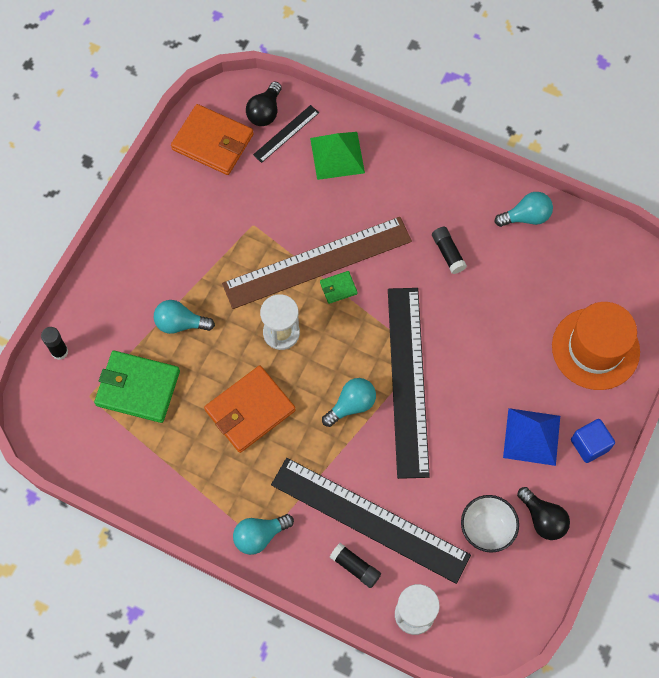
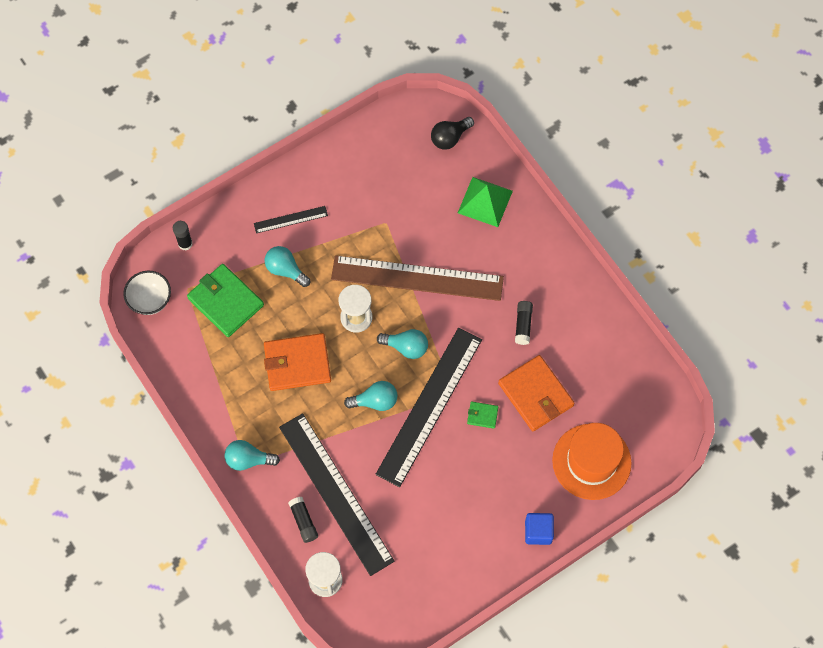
camera: 30 degrees right, 0 degrees up
(212, 142) = (394, 141): orange wallet -> orange wallet (535, 394)
(286, 133) = (456, 163): black ruler -> black ruler (290, 219)
(338, 288) = (421, 306): green wallet -> green wallet (482, 415)
(486, 529) = (418, 549): white bowl -> white bowl (150, 300)
(526, 217) = (604, 329): turquoise light bulb -> turquoise light bulb (406, 347)
(532, 436) = (497, 500): blue pyramid -> none
(542, 519) = (466, 566): black light bulb -> none

